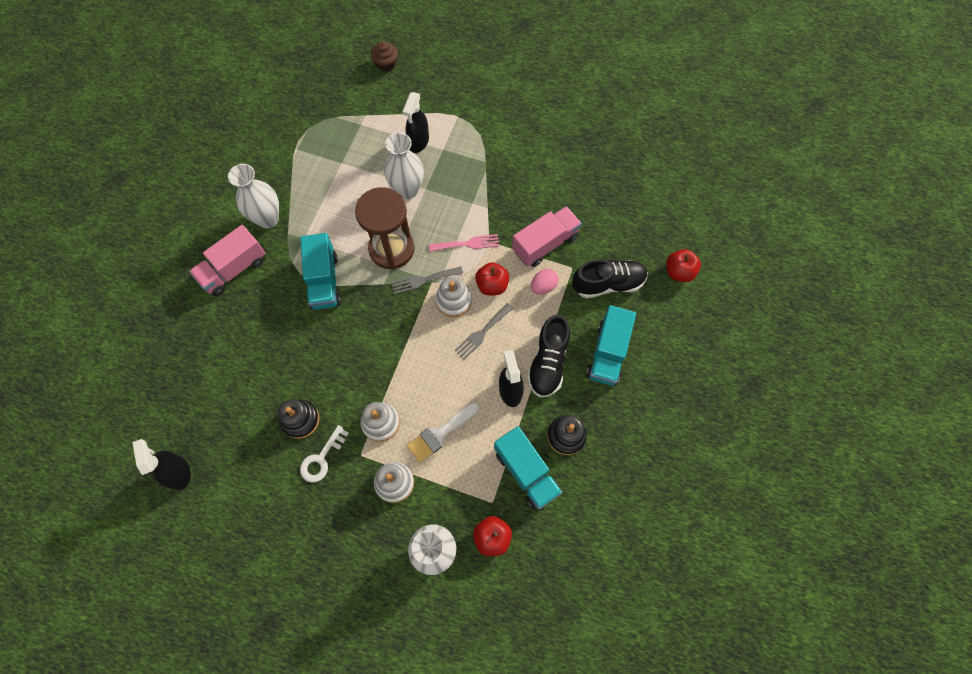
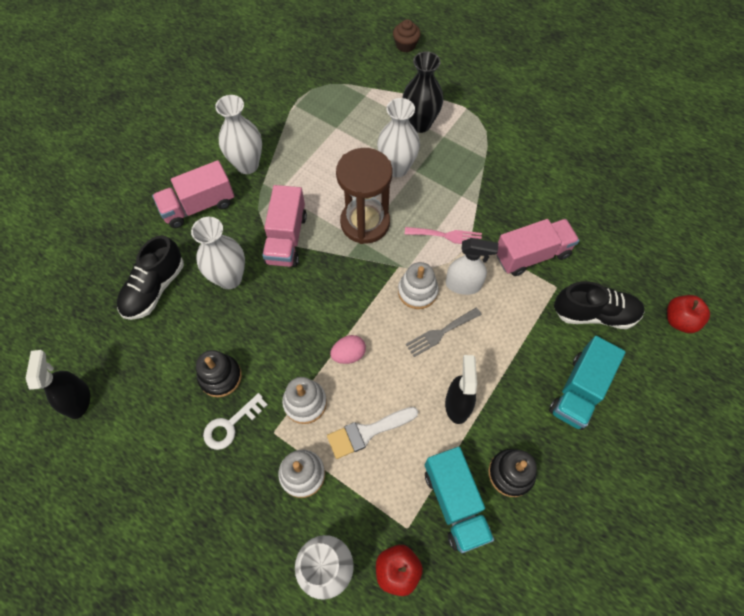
camera: 15 degrees right, 5 degrees down
(283, 330) = (229, 278): none -> white vase
(324, 281) = (286, 238): turquoise truck -> pink truck
(418, 142) = (420, 124): black spray bottle -> black vase
(424, 280) = (391, 262): grey fork -> none
(492, 285) = (463, 285): red apple -> white spray bottle
(543, 286) = (520, 299): pink egg -> pink egg (348, 354)
(548, 362) = (507, 384): black shoe -> black shoe (154, 288)

